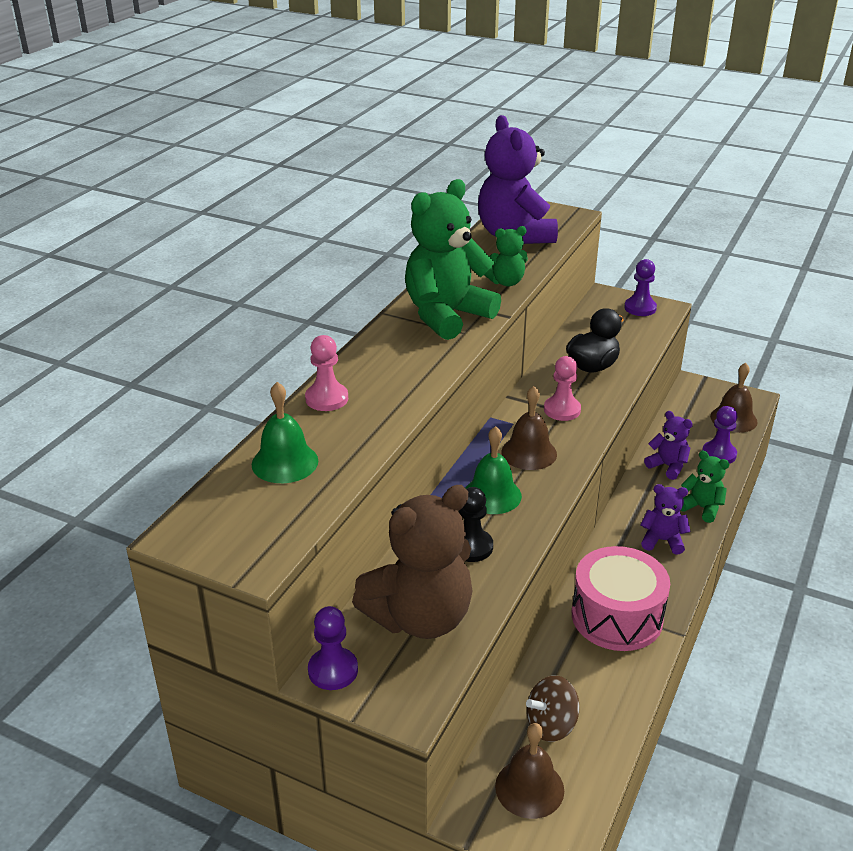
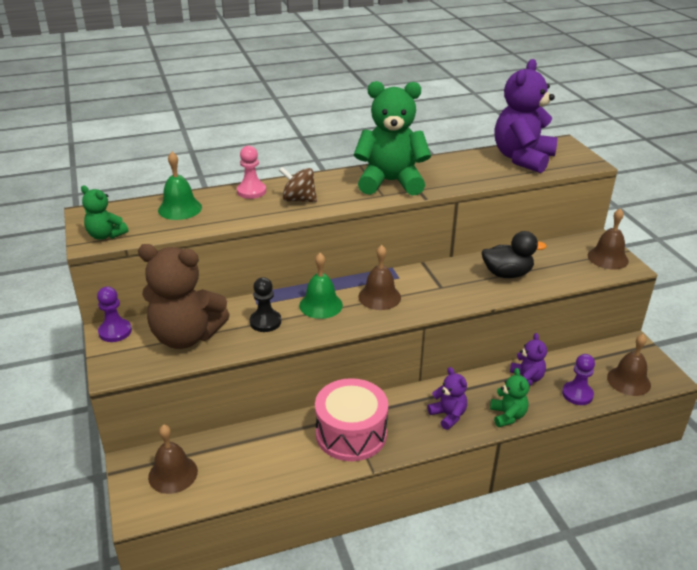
camera: 45 degrees right, 0 degrees up
(506, 282) = (462, 181): green teddy bear -> green teddy bear (106, 235)
(551, 725) = (229, 456): brown spinning top -> brown spinning top (298, 200)
(562, 410) = (441, 286): pink pawn -> none
(640, 308) = (607, 258): purple pawn -> brown bell

